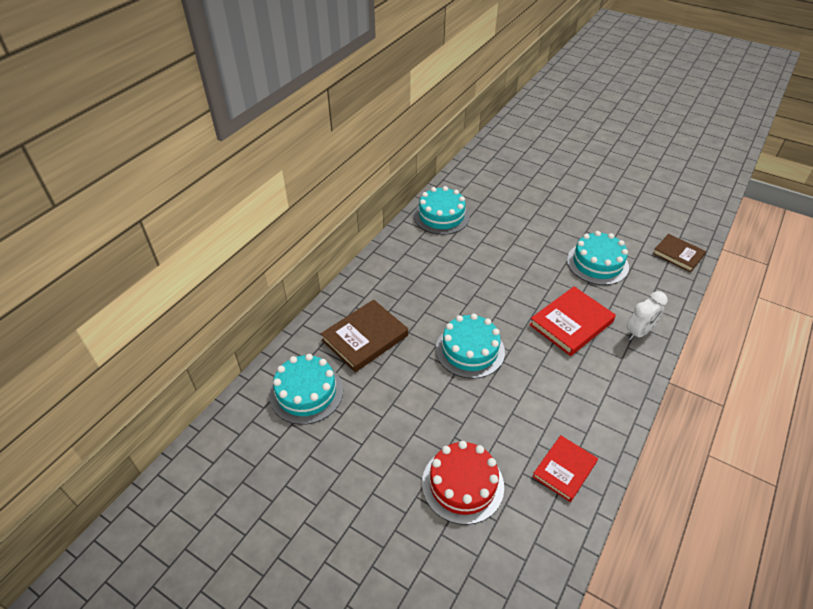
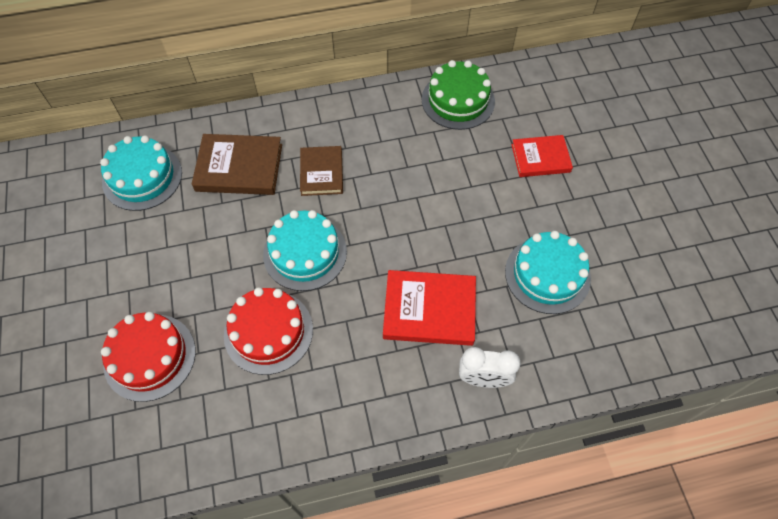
camera: 45 degrees right, 15 degrees up
(441, 216) = (458, 100): turquoise cake -> green cake
(509, 406) = (268, 332): none -> red cake
(564, 469) = (236, 426): red book -> red book (540, 158)
(678, 254) = (657, 342): brown book -> brown book (321, 173)

